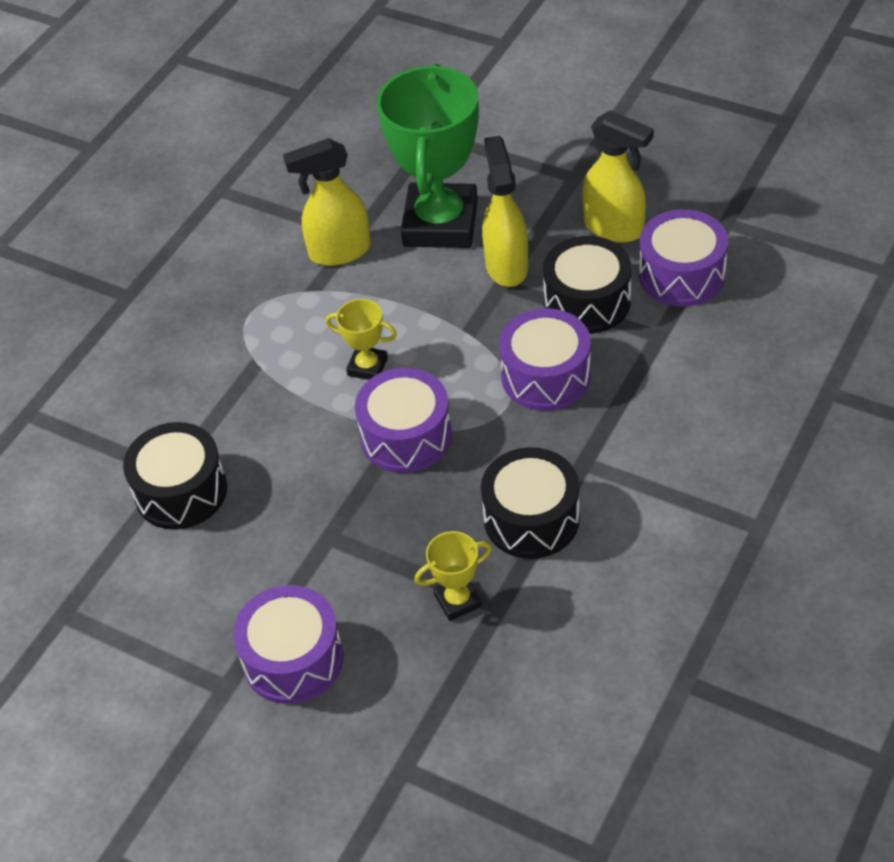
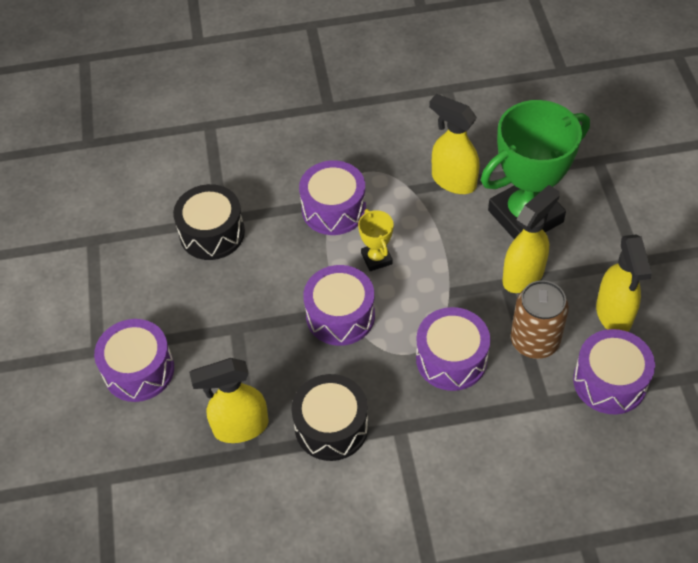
camera: 50 degrees right, 5 degrees up
(267, 367) = (334, 209): none -> purple drum
(457, 600) = (240, 427): yellow trophy -> yellow spray bottle
(587, 301) = (534, 341): black drum -> brown can

